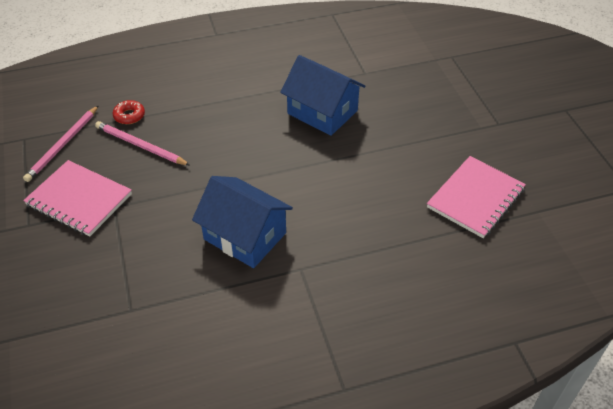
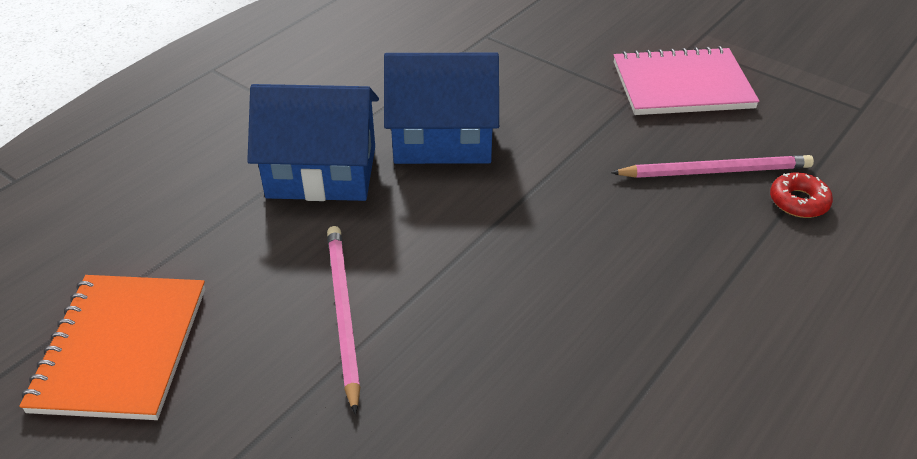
camera: 145 degrees right, 5 degrees down
(63, 145) = (805, 124): pink pencil -> pink pencil (343, 313)
(322, 112) = (517, 379): blue house -> blue house (322, 172)
(475, 198) = (121, 348): pink notebook -> orange notebook

